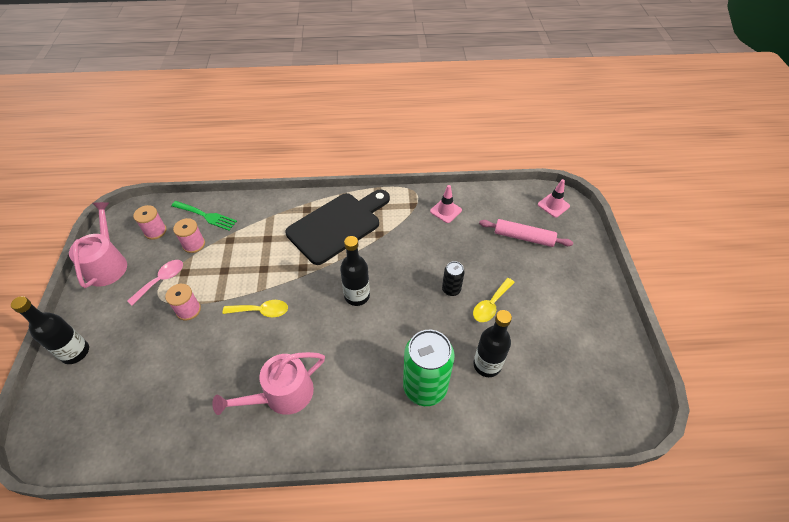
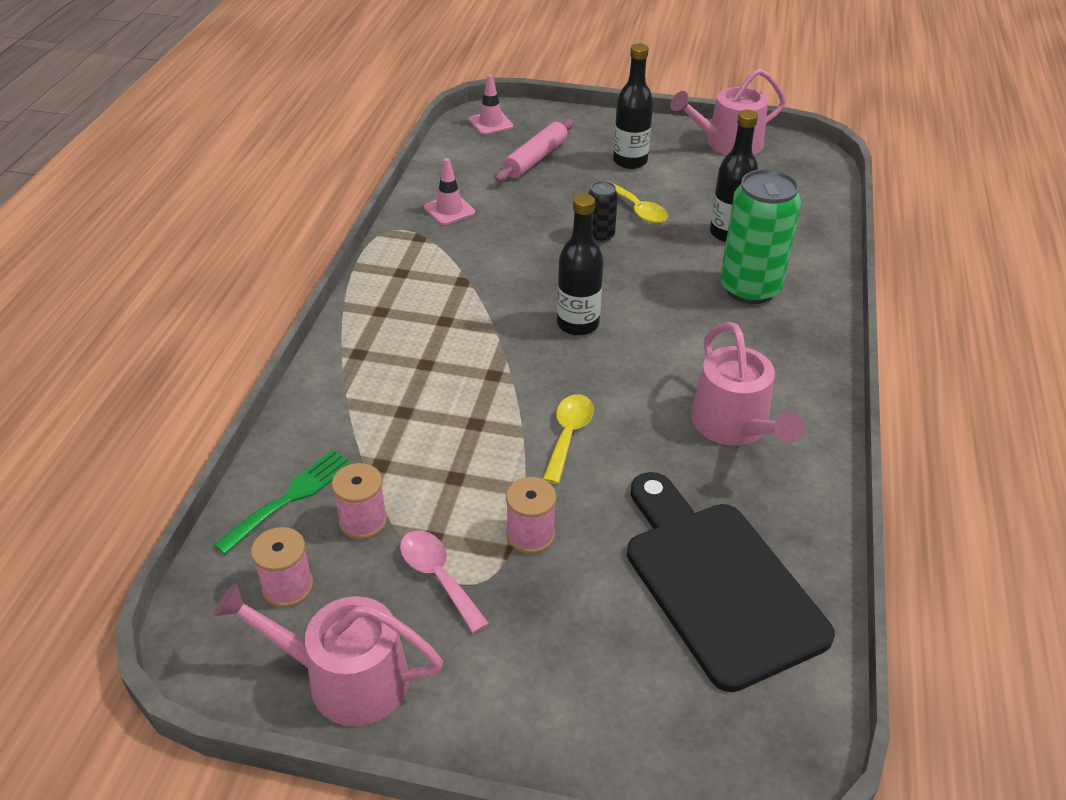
camera: 75 degrees left, 10 degrees down
(75, 352) = (575, 726): black bottle -> black bottle (630, 161)
(337, 225) = (418, 323): black cutting board -> black cutting board (718, 583)
(612, 349) = (728, 144): none -> pink watering can

